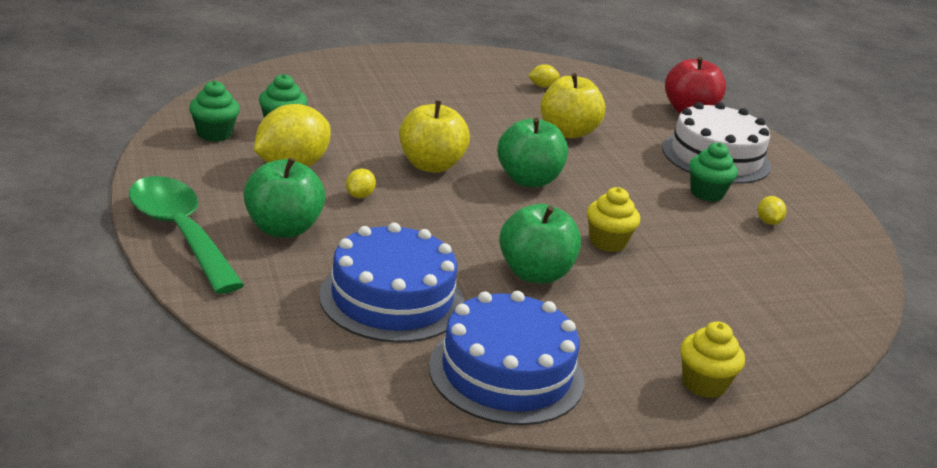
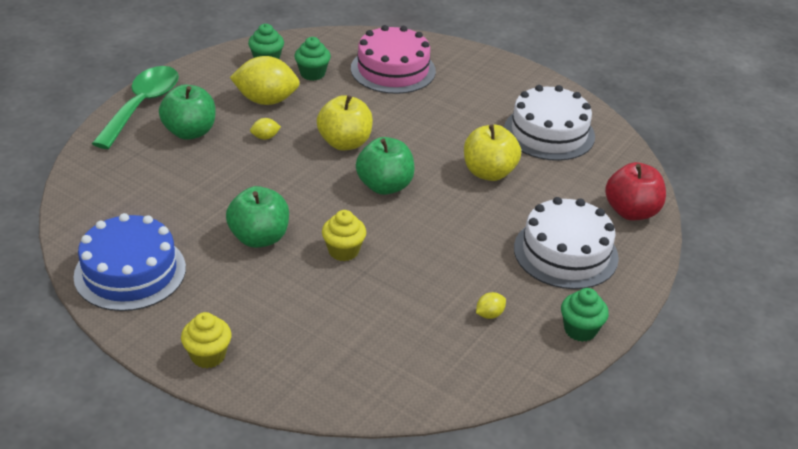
camera: 55 degrees right, 10 degrees up
(341, 92) = (393, 70): none -> pink cake
(392, 299) = (161, 200): blue cake -> none
(542, 86) = (549, 133): yellow lemon -> white cake
(707, 193) = (491, 269): green cupcake -> green cupcake (580, 330)

